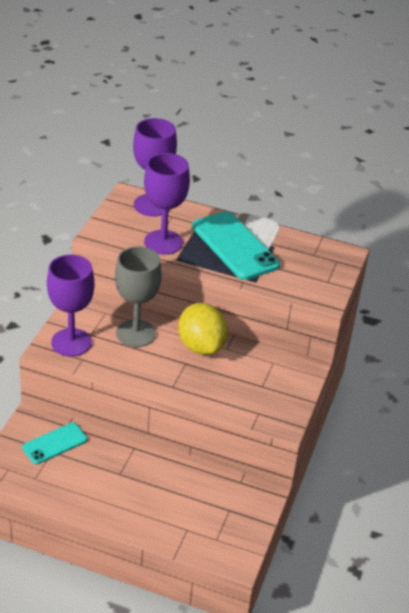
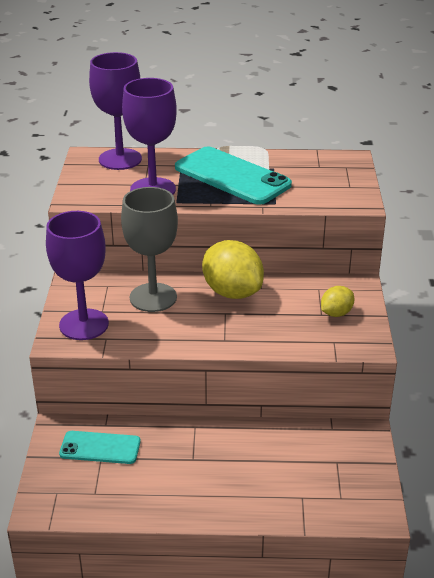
camera: 15 degrees left, 5 degrees down
(55, 443) = (100, 448): turquoise phone -> turquoise phone turned 60 degrees clockwise
(274, 388) = (336, 313): none -> yellow lemon

